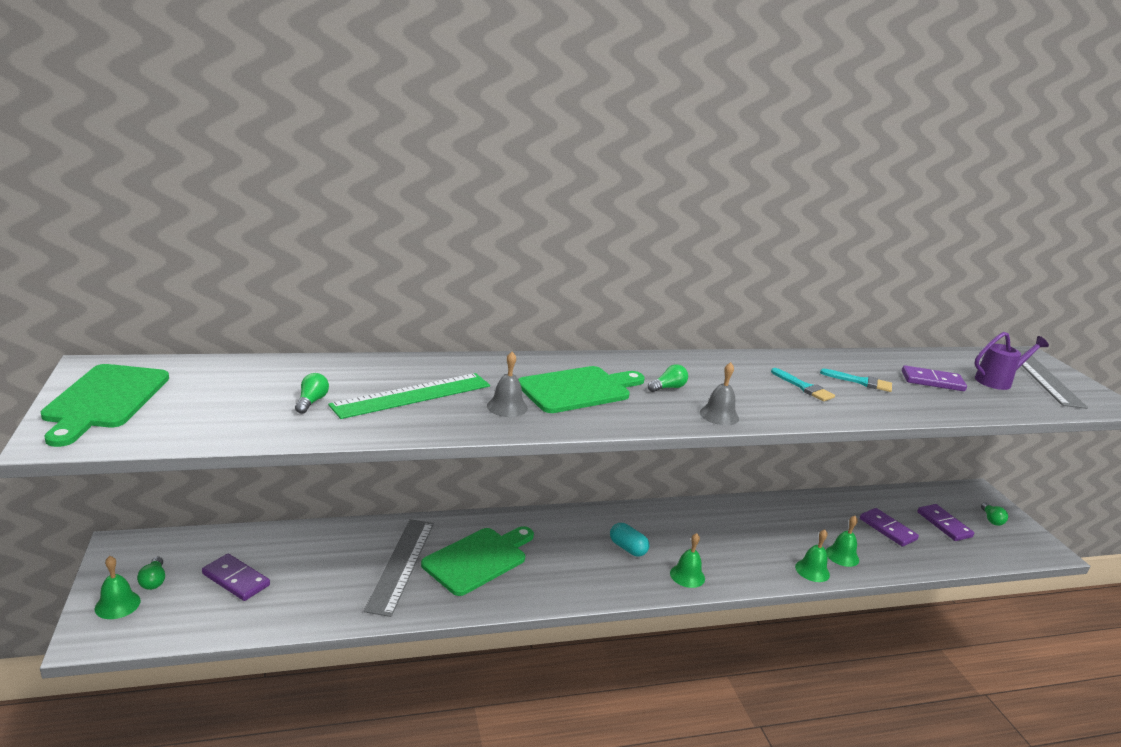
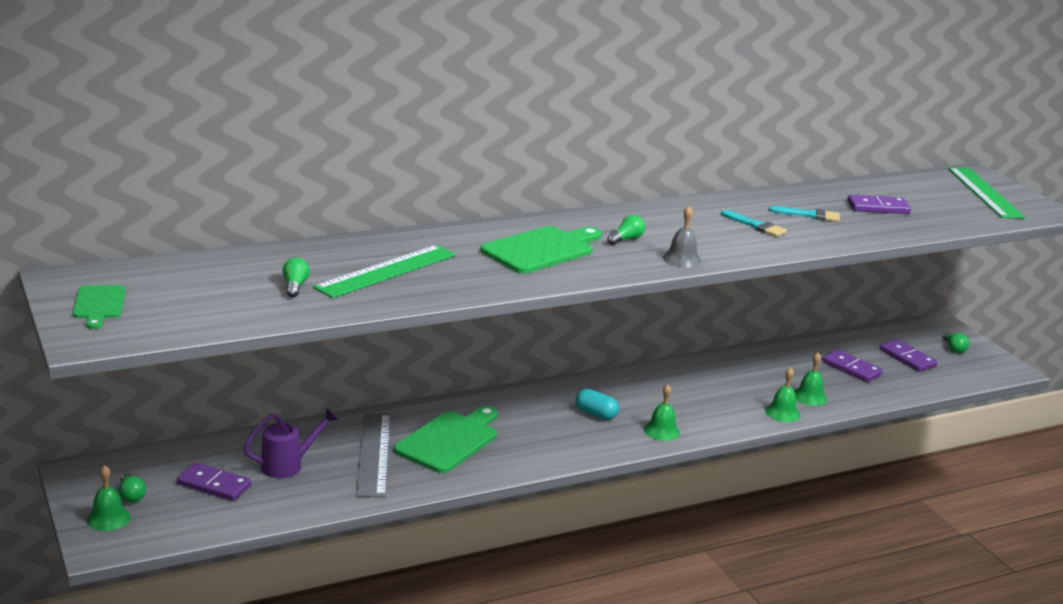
camera: 10 degrees left, 0 degrees up
(104, 400) = (99, 305): green cutting board -> green cutting board, size x0.59
(507, 407) = (481, 272): grey bell -> none
(997, 381) = (940, 201): purple watering can -> purple watering can (288, 465)
(1043, 377) = (985, 192): grey ruler -> green ruler

